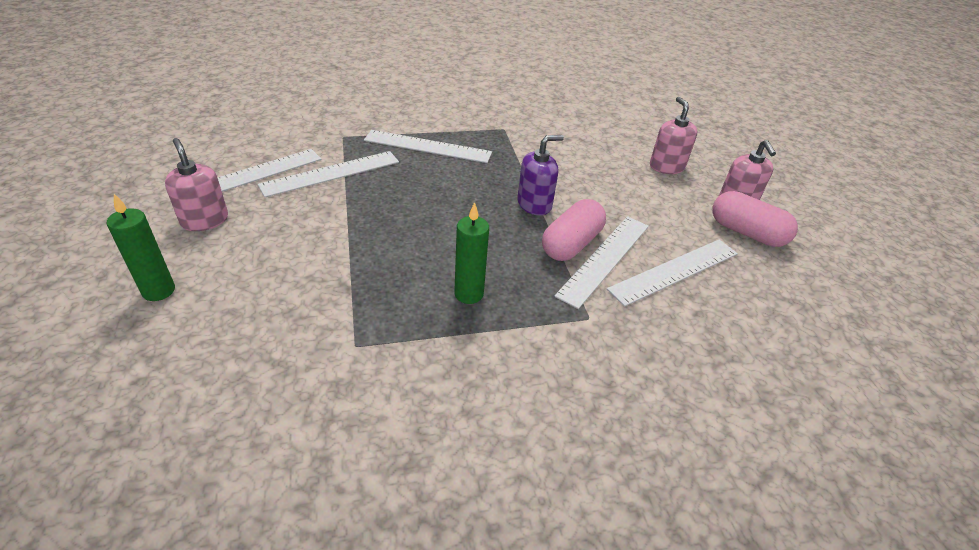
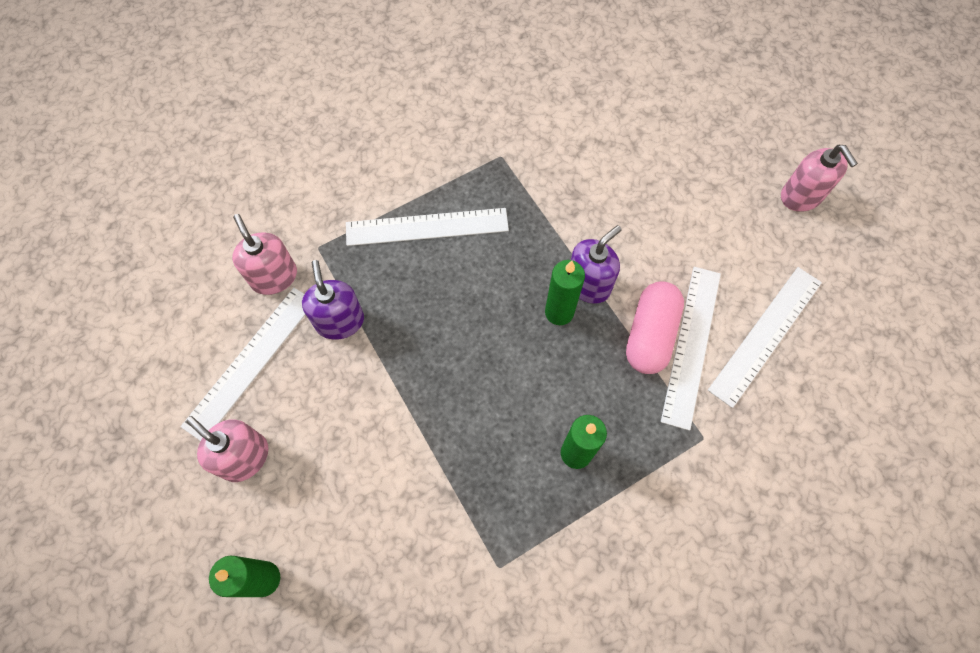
camera: 15 degrees left, 25 degrees up
(331, 173) = (340, 321): white ruler -> purple soap dispenser
(502, 212) = (559, 312): none -> green candle
(666, 167) = (710, 157): pink soap dispenser -> pink soap dispenser (274, 277)
(746, 233) = (822, 243): pink capsule -> none

